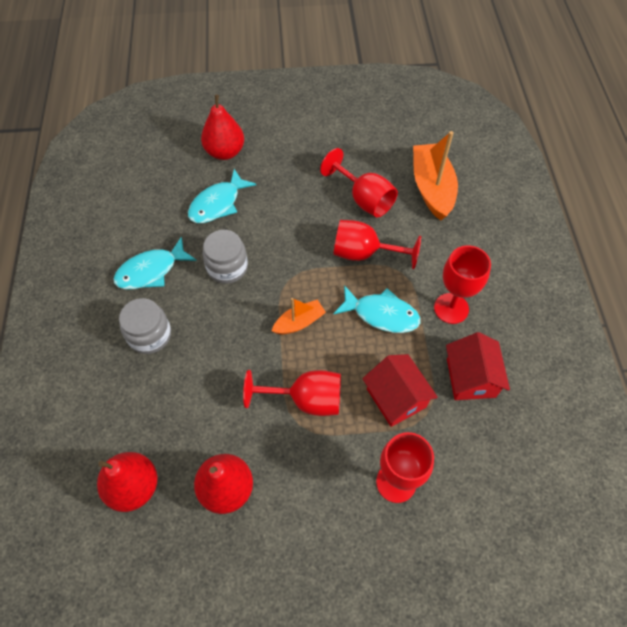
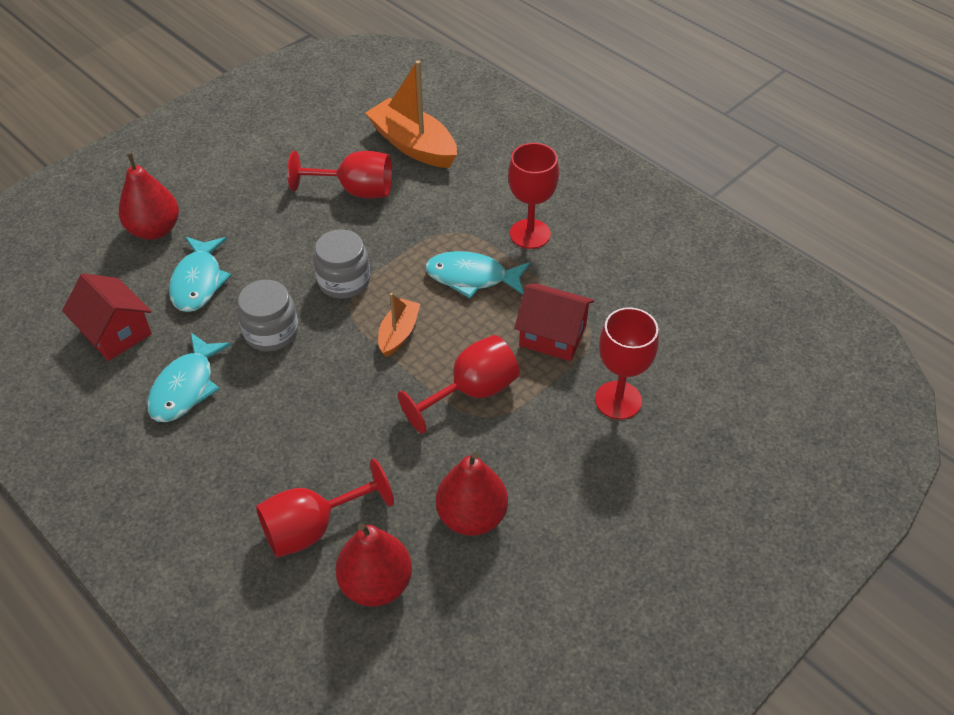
camera: 40 degrees left, 10 degrees down
(149, 335) = (248, 445): grey jar -> grey jar (344, 281)
(364, 253) = (403, 237): red goblet -> red goblet (313, 528)
(381, 314) = (471, 277): turquoise fish -> turquoise fish turned 150 degrees counterclockwise
(470, 378) = (600, 278): red house -> red house (115, 332)

